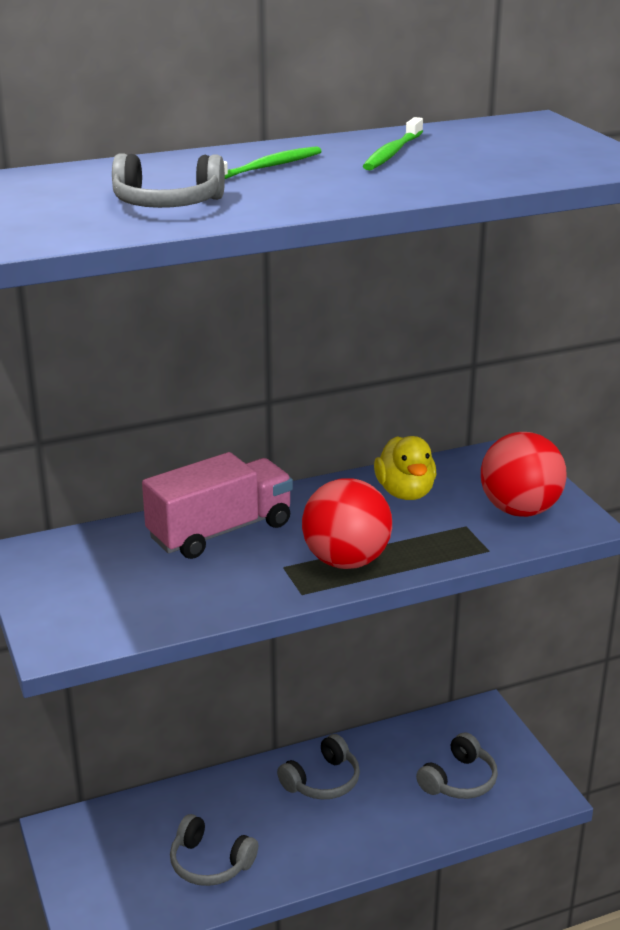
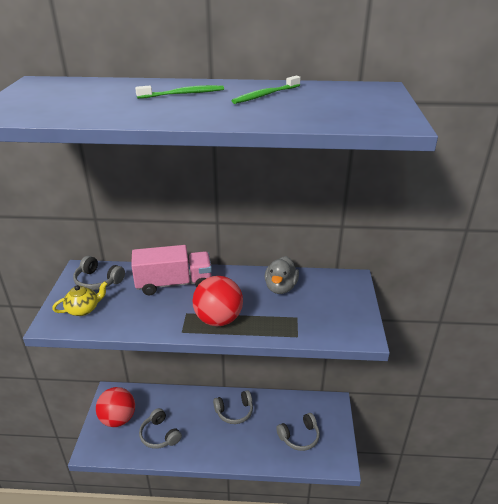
camera: 25 degrees right, 5 degrees up
(94, 609) = (83, 309): none -> yellow teapot
(167, 204) = (99, 106): grey headphones -> grey headphones (98, 281)
(405, 492) = (280, 287): yellow duck -> grey duck
(519, 510) = (334, 316): red ball -> red ball (118, 419)

